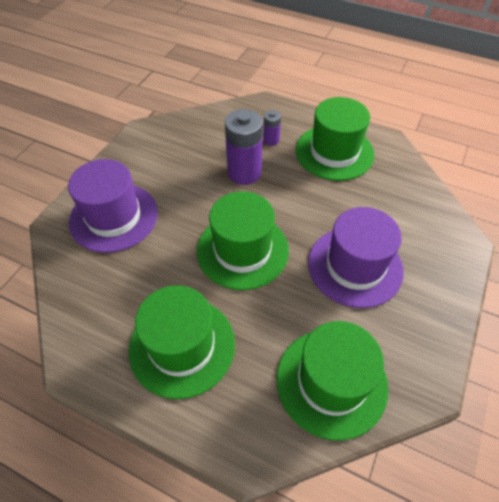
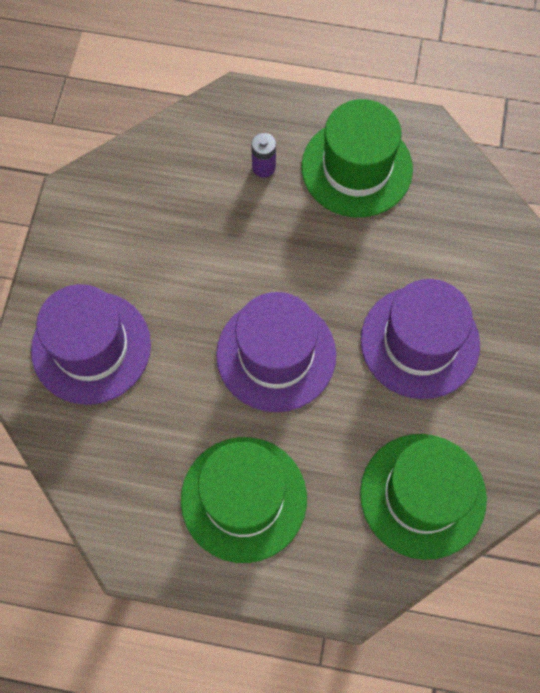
camera: 15 degrees left, 15 degrees up
(242, 250) = (276, 354): green hat -> purple hat
(244, 172) = (242, 233): purple battery -> none

